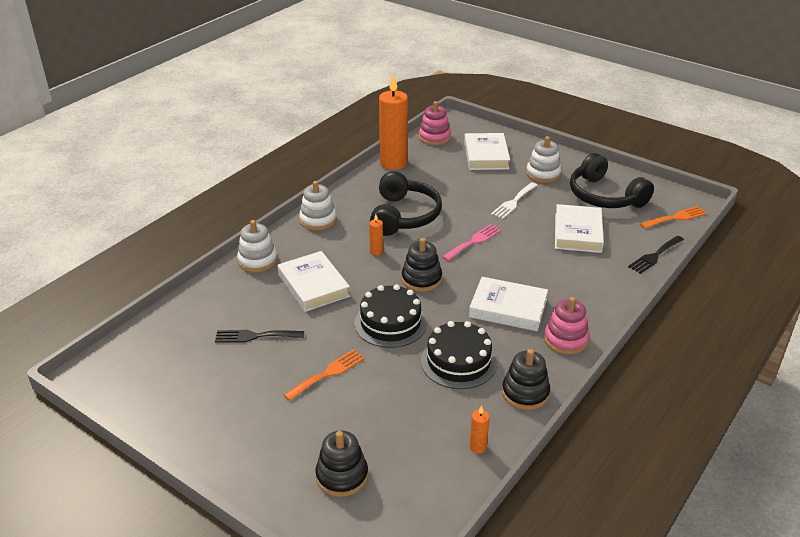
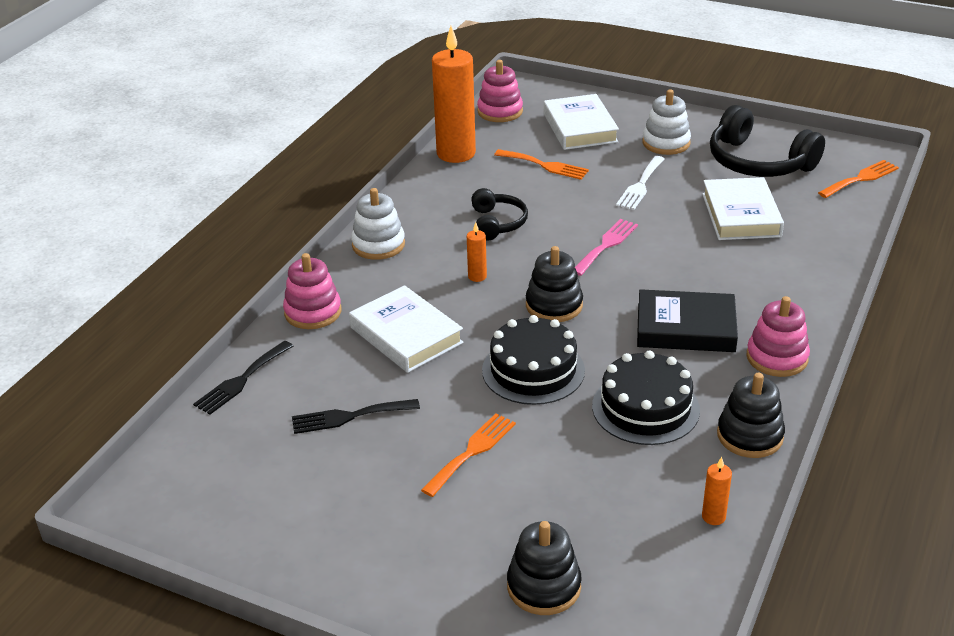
camera: 10 degrees left, 0 degrees up
(257, 260) = (313, 312): white stacking toy -> pink stacking toy
(403, 216) = (497, 223): black headphones -> black headphones, size x0.57
(451, 179) = (545, 165): none -> orange fork
(508, 308) = (685, 328): white book -> black book
(655, 256) = (852, 232): black fork -> black fork (241, 380)

